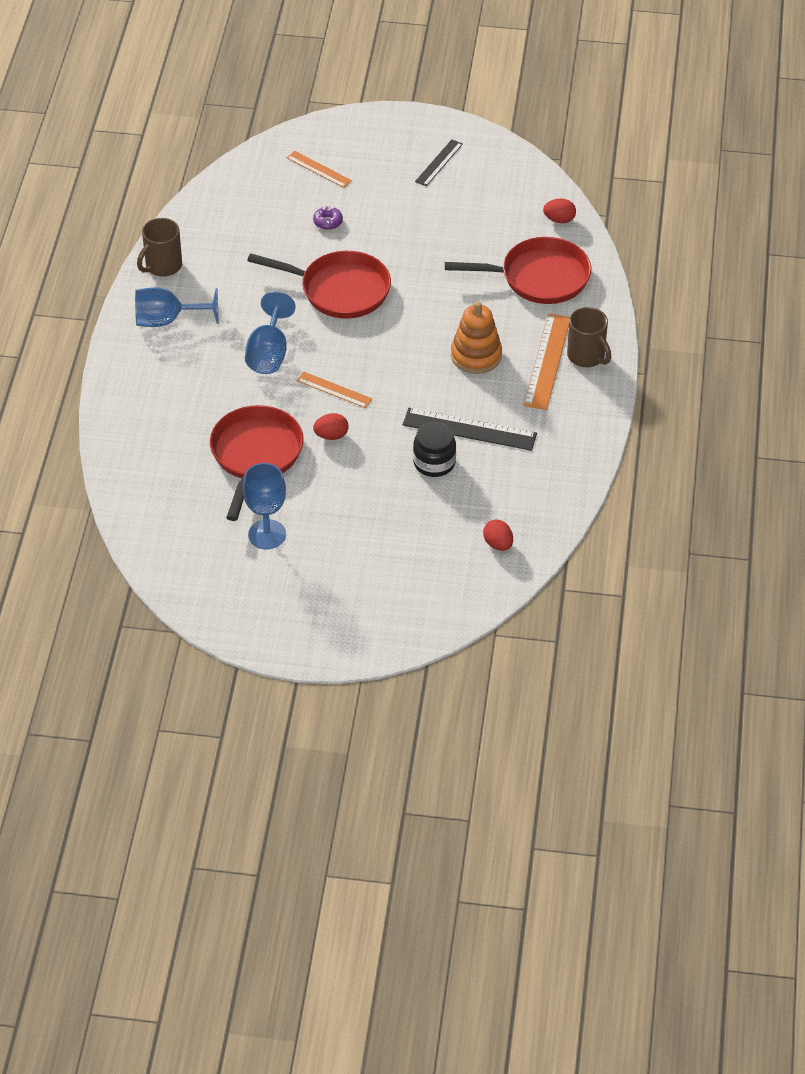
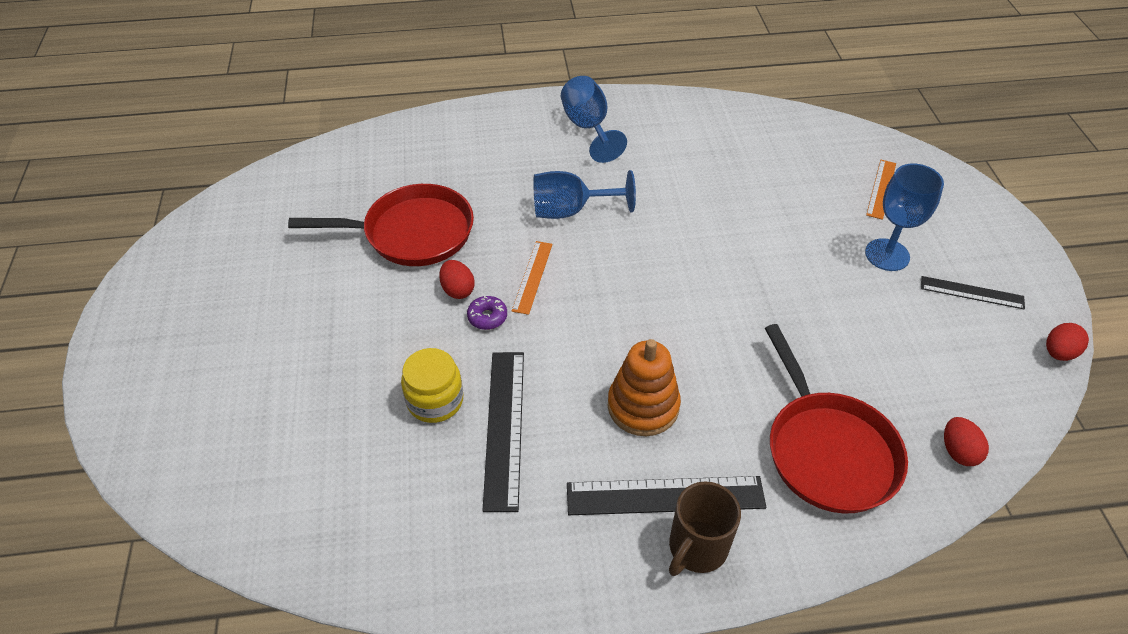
camera: 75 degrees right, 0 degrees up
(162, 266) = (663, 108): brown mug -> none
(267, 534) = (293, 268): blue goblet -> blue goblet (887, 255)
(328, 222) = (801, 214): purple donut -> purple donut (487, 317)
(340, 290) = (697, 247): red pan -> none
(434, 462) = (435, 400): black jar -> yellow jar
(498, 544) = (296, 507): red egg -> red egg (1058, 353)
(547, 361) = (665, 496): orange ruler -> black ruler

